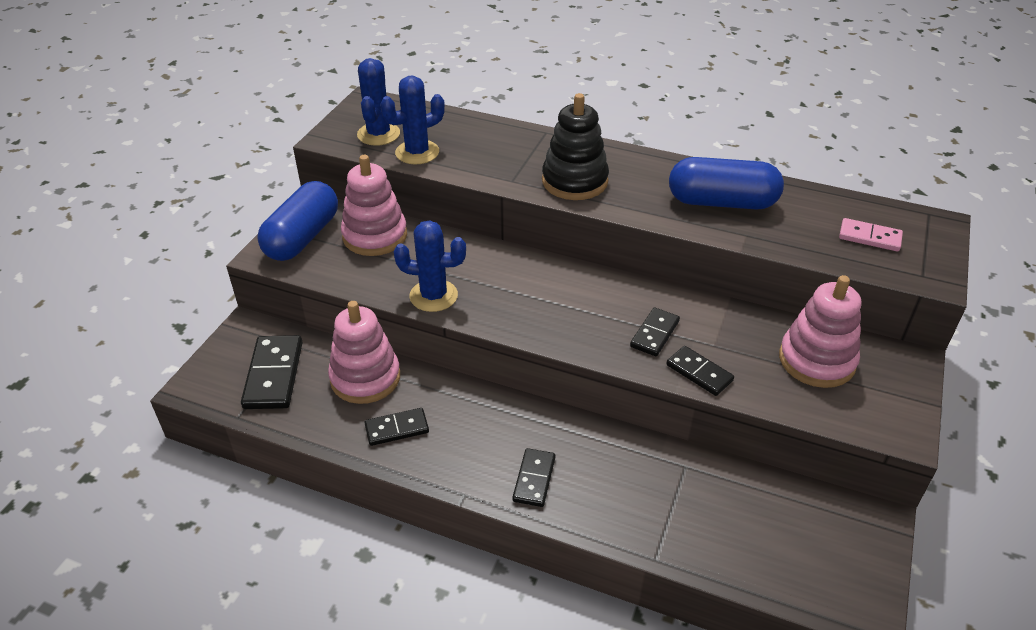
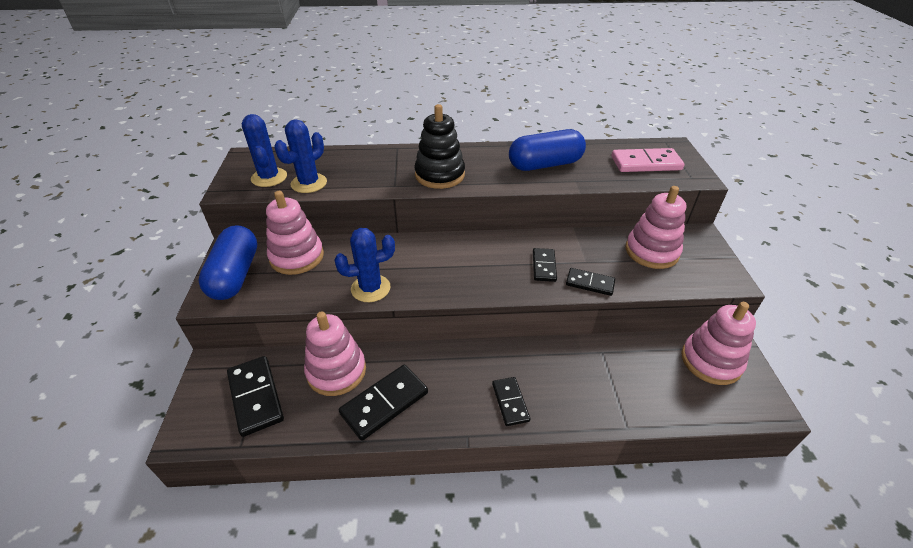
camera: 25 degrees left, 0 degrees up
(397, 428) = (384, 403): black domino -> black domino, size x1.62
(826, 529) = (711, 361): none -> pink stacking toy
(869, 237) = (646, 163): pink domino -> pink domino, size x1.62

